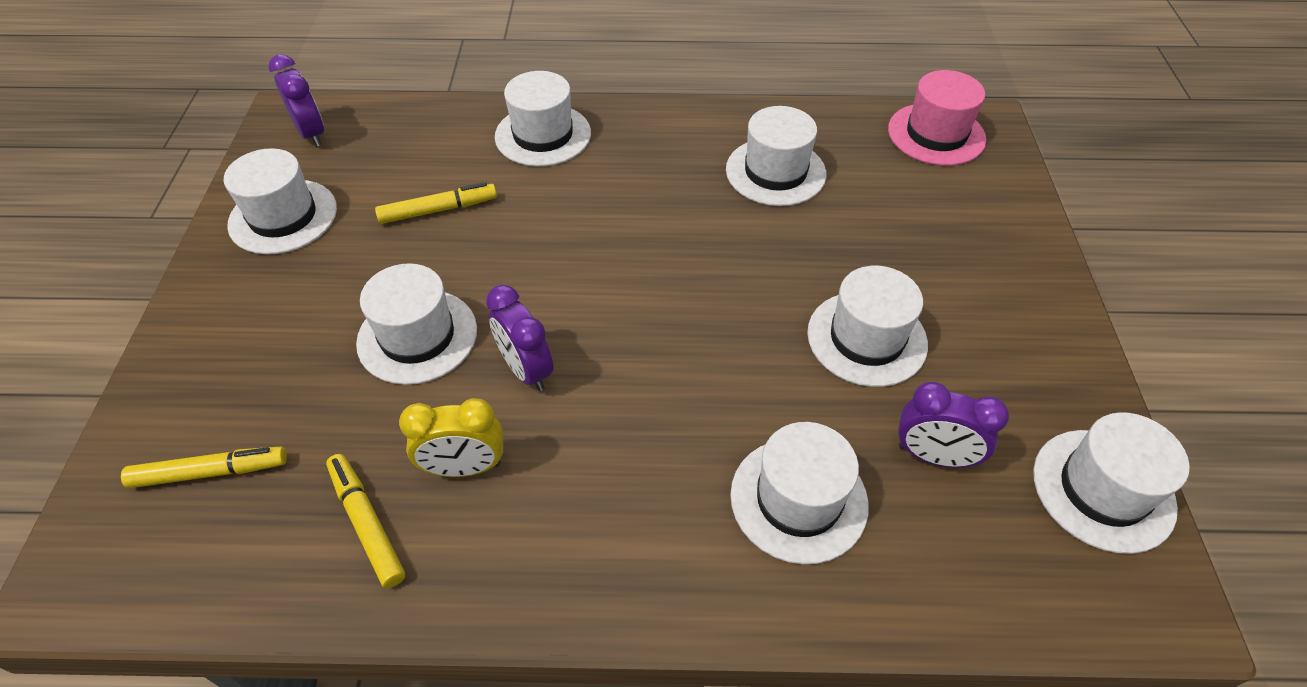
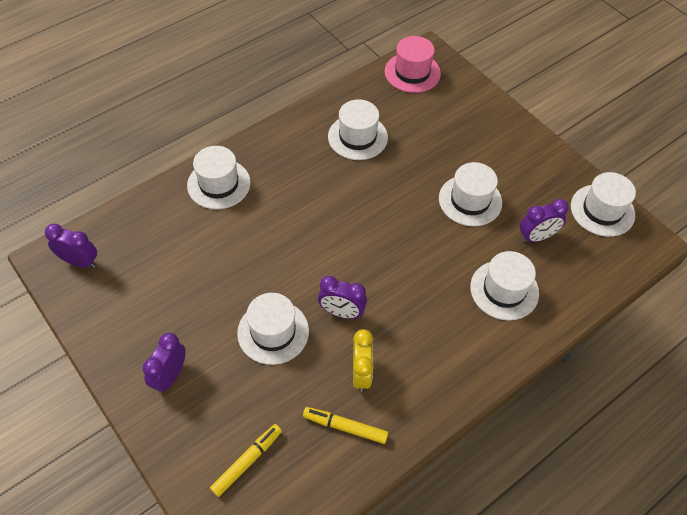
camera: 40 degrees left, 5 degrees up
(253, 308) = (170, 376): none -> purple clock
(283, 216) = (124, 319): white hat -> none
(438, 210) = (209, 261): yellow marker -> none
(465, 467) = (361, 374): yellow clock -> yellow clock turned 45 degrees counterclockwise

